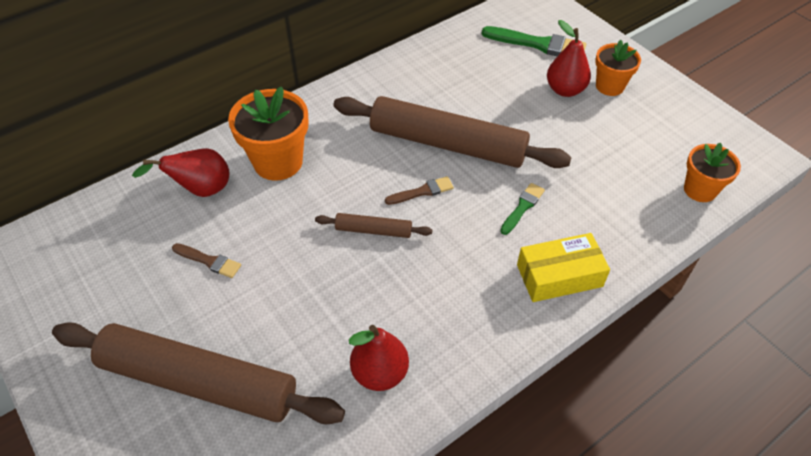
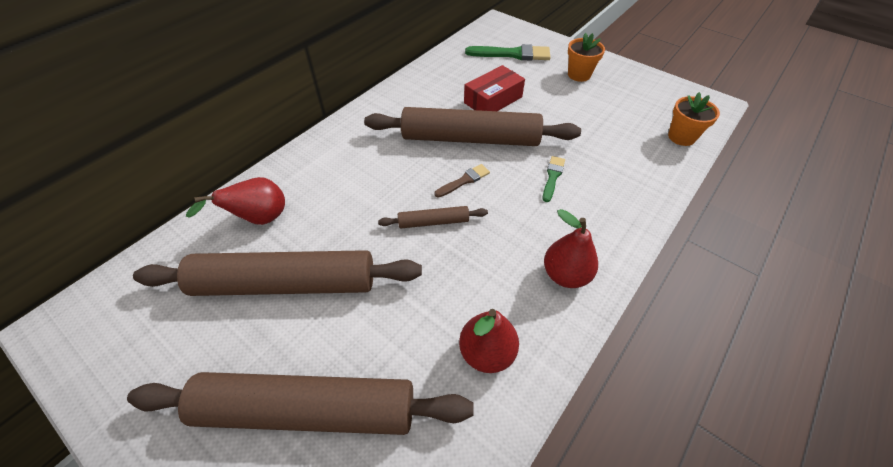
camera: 15 degrees left, 0 degrees up
(209, 261) = (285, 283): brown brush -> brown rolling pin
(278, 162) = (326, 180): orange flower pot -> none
(491, 100) = (493, 100): none -> red box
(559, 276) = (607, 226): yellow box -> none
(565, 90) = (546, 83): red pear -> red pear (565, 275)

